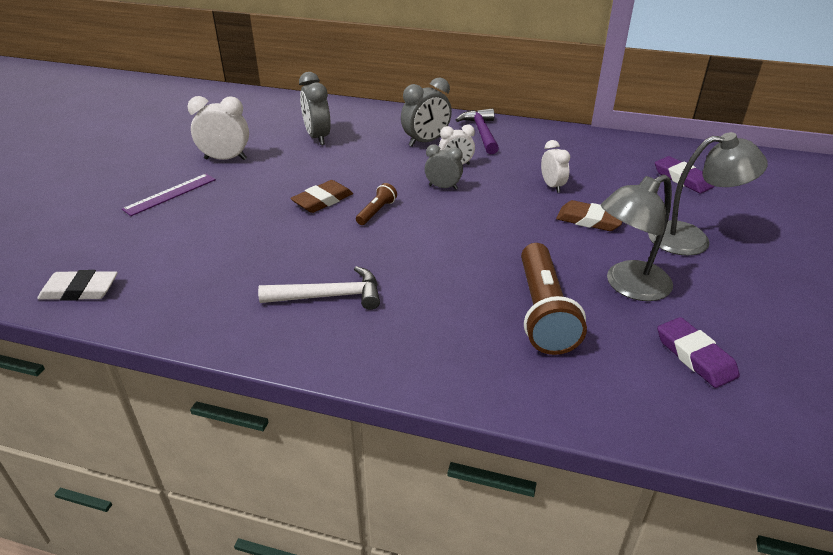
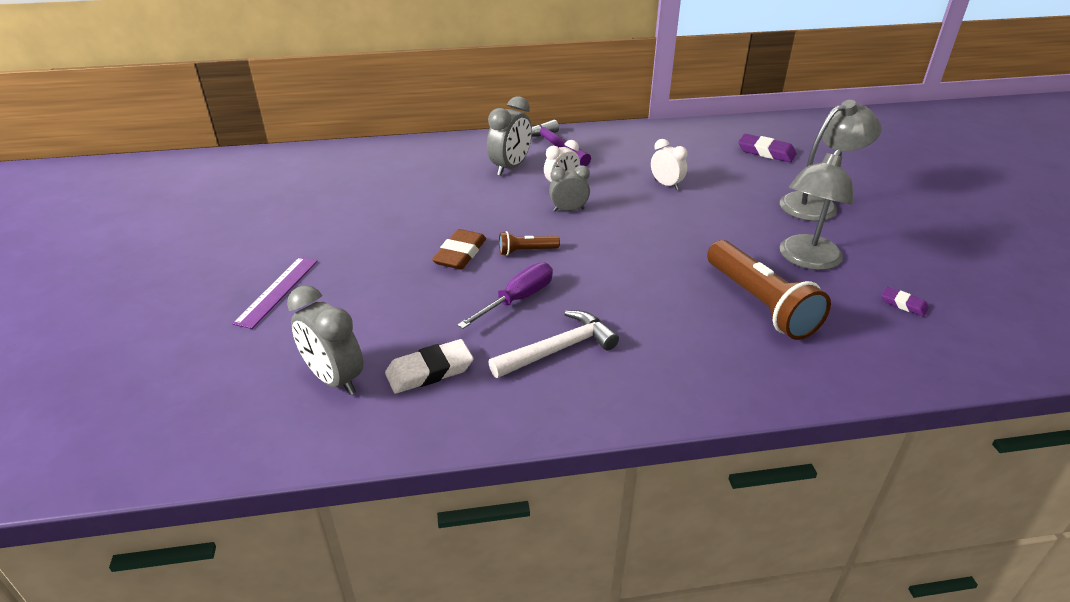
camera: 25 degrees left, 0 degrees up
(80, 290) = (272, 430): white eraser -> white eraser (429, 371)
(225, 159) = (306, 235): white clock -> none
(317, 137) = (391, 187): grey clock -> grey clock (334, 379)
(334, 248) = (517, 299): none -> purple screwdriver
(376, 212) = (526, 251): brown flashlight -> brown flashlight turned 105 degrees counterclockwise
(589, 220) = (725, 209): brown eraser -> none
(695, 356) = (903, 304): purple eraser -> purple eraser, size x0.58

